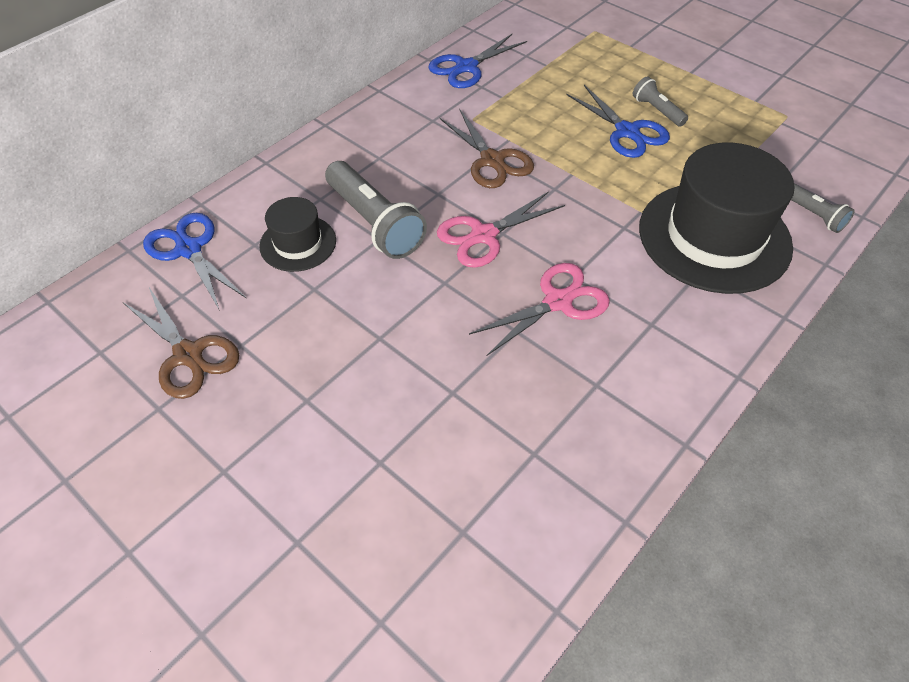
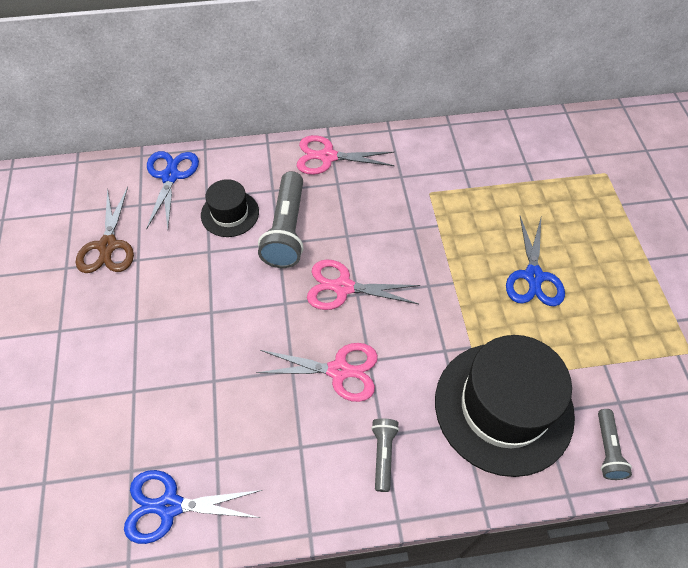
camera: 40 degrees right, 5 degrees up
(344, 141) = (327, 157): none -> pink scissors
(466, 67) = (469, 147): blue scissors -> blue scissors (169, 506)
(492, 160) = (408, 234): brown scissors -> none
(657, 110) = (578, 274): grey flashlight -> grey flashlight (383, 454)

